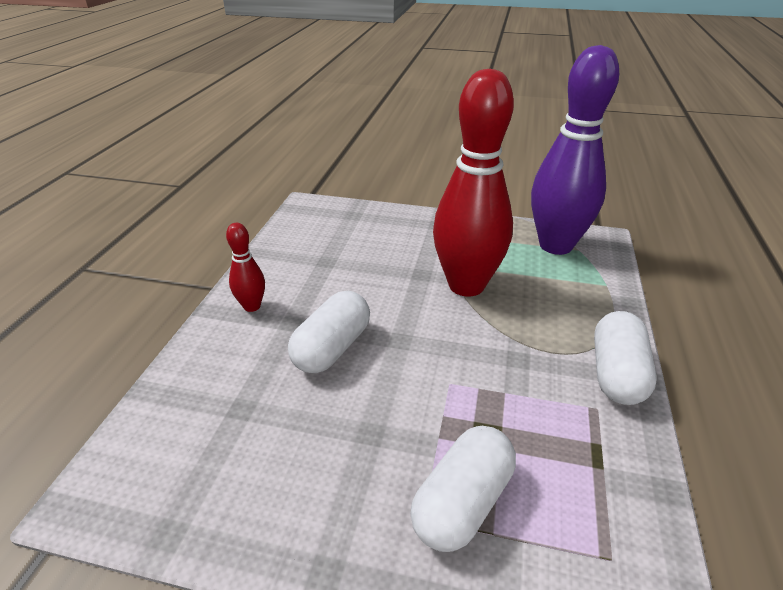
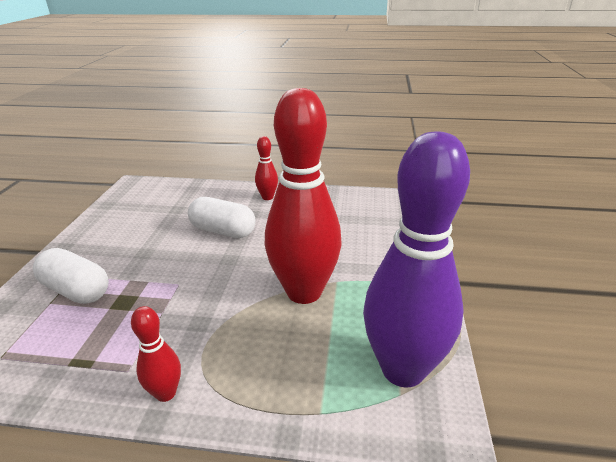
camera: 85 degrees right, 5 degrees down
(616, 373) = (166, 393): white capsule -> red bowling pin

